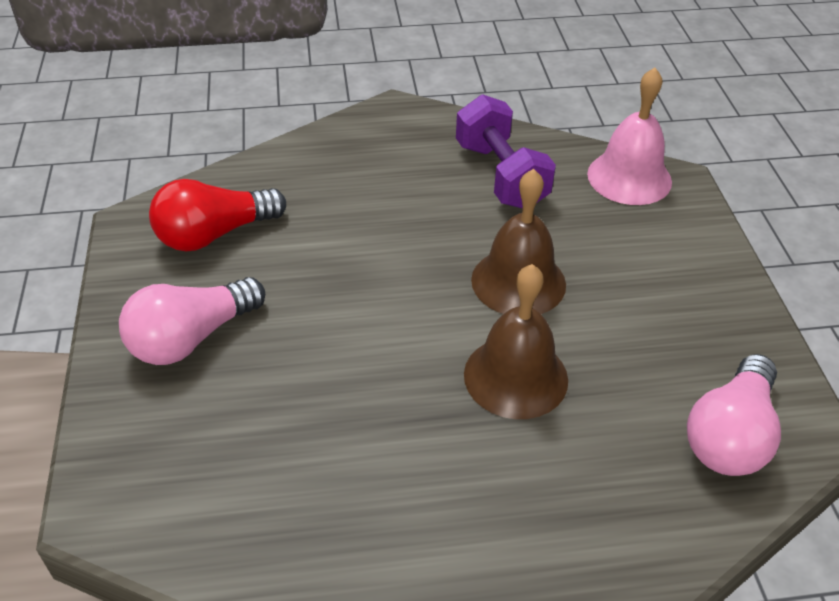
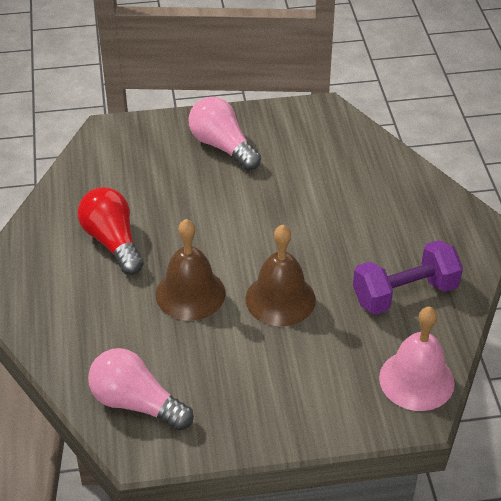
camera: 90 degrees right, 0 degrees up
(214, 234) = (316, 145): red light bulb -> red light bulb (113, 241)

